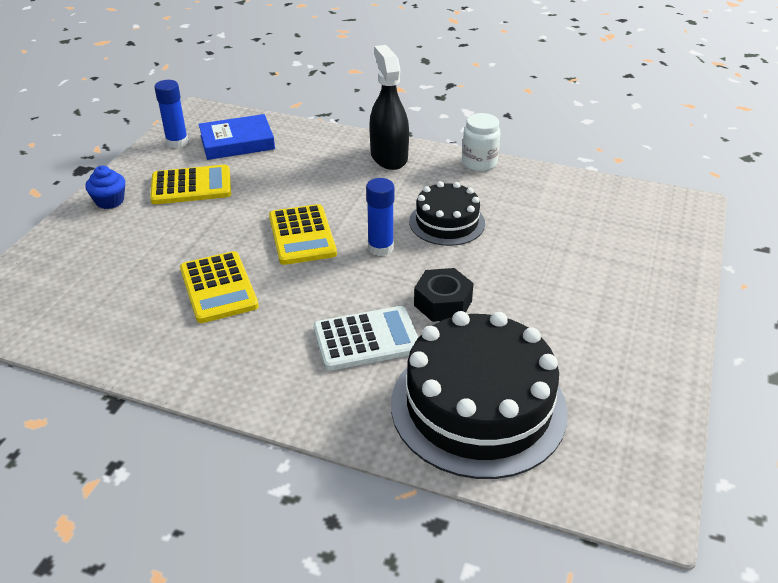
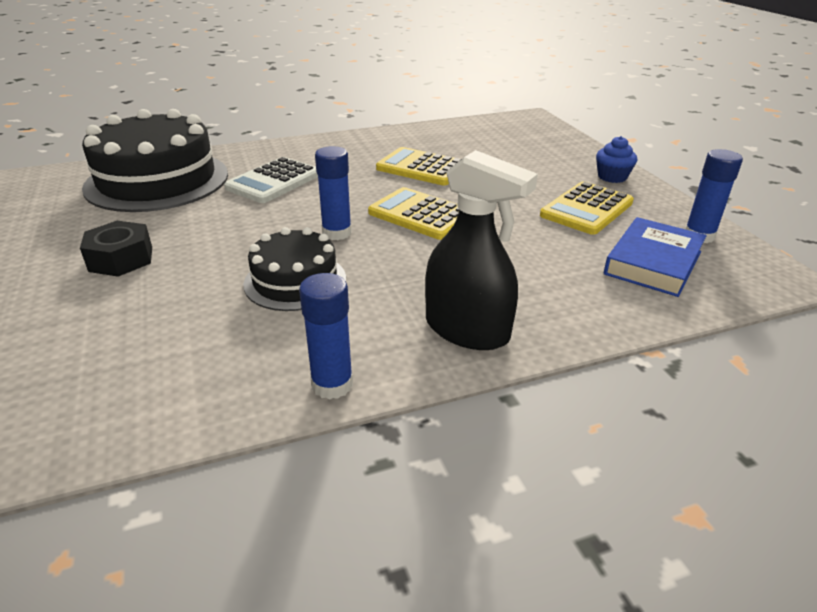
camera: 140 degrees right, 5 degrees down
(443, 303) = (233, 218): black nut -> black nut (121, 259)
(479, 163) = (332, 384): white jar -> blue glue stick

